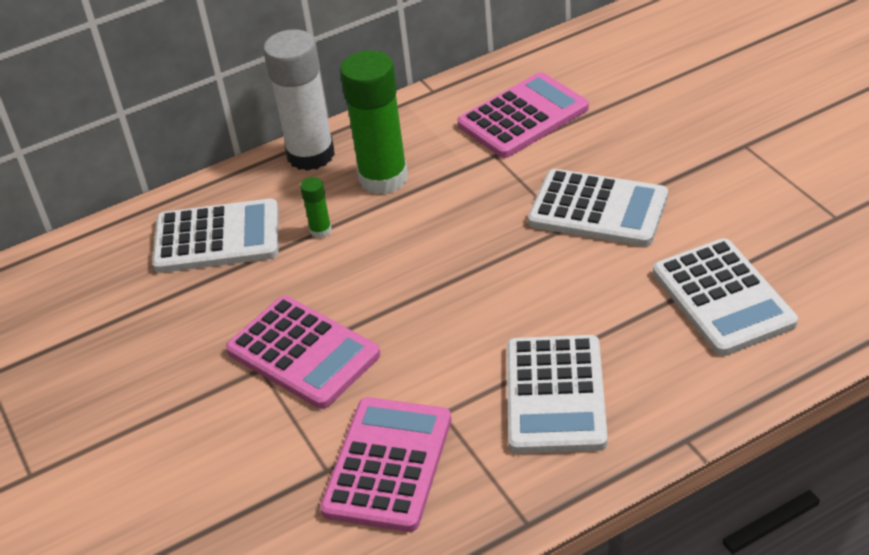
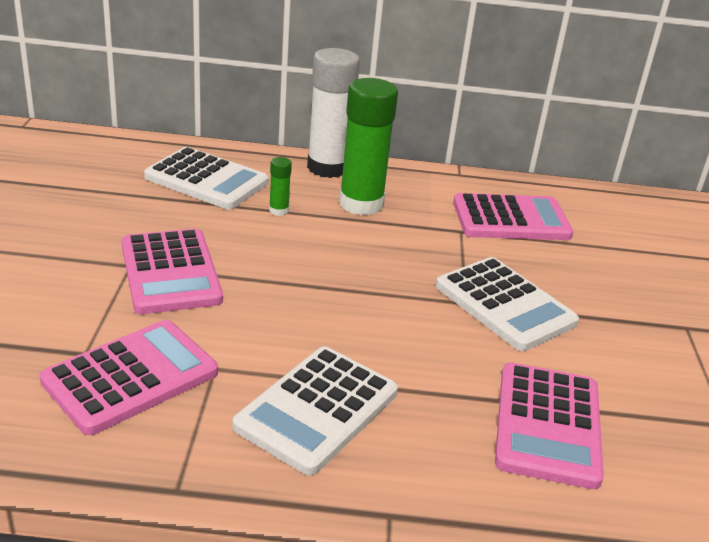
camera: 25 degrees right, 10 degrees down
(723, 298) = (547, 425): white calculator -> pink calculator

